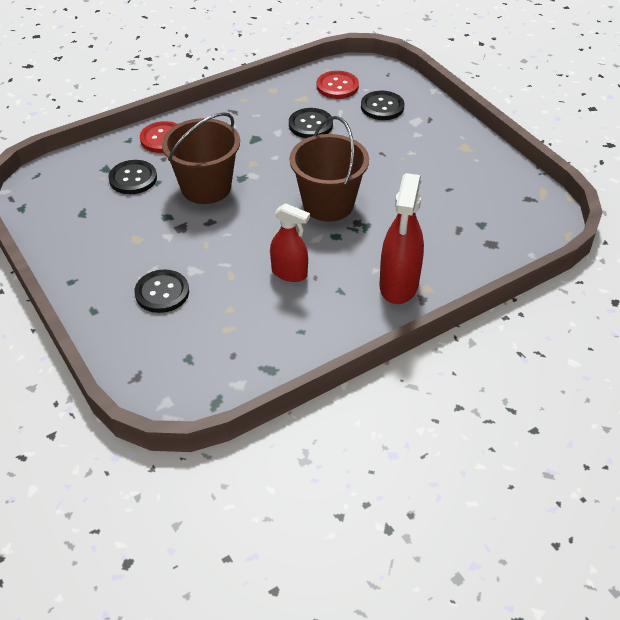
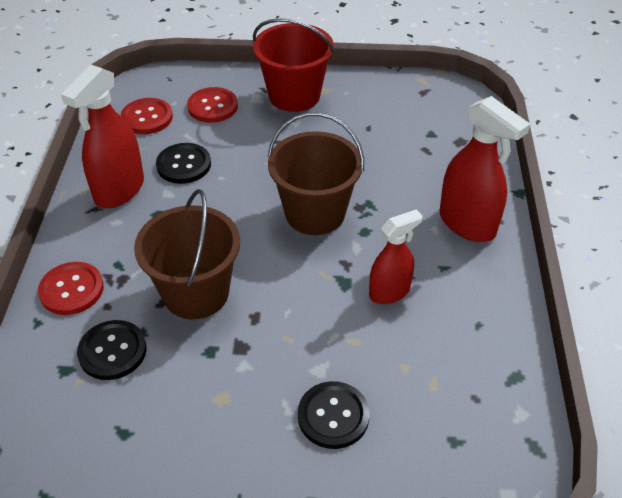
camera: 55 degrees left, 0 degrees up
(259, 112) = (119, 190): none -> red spray bottle
(382, 107) = (212, 106): black button -> red button
(440, 137) = (294, 95): none -> red bucket

